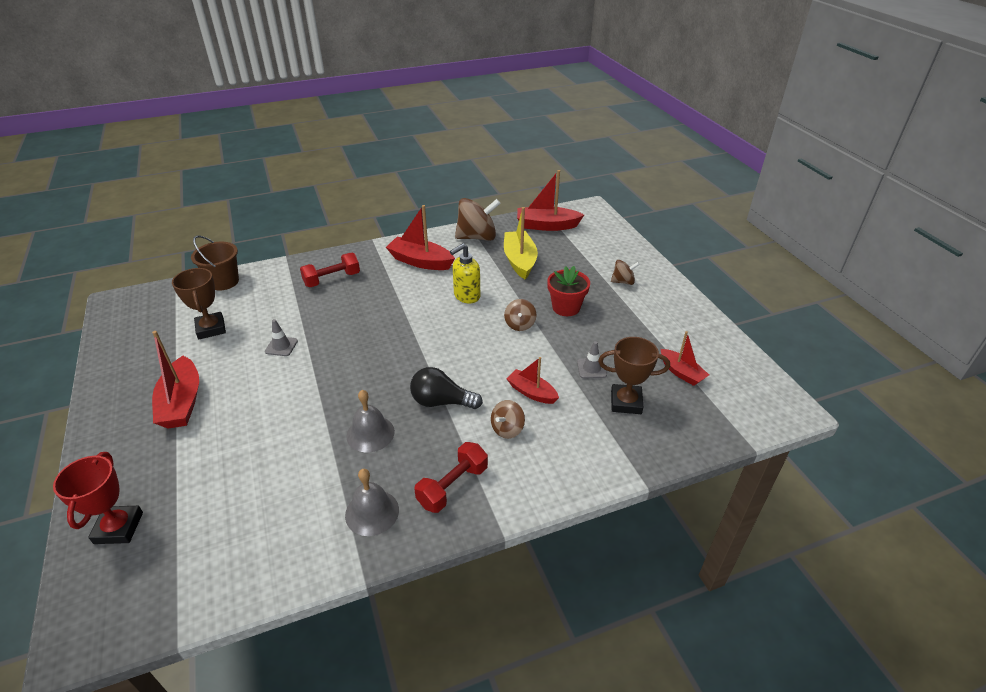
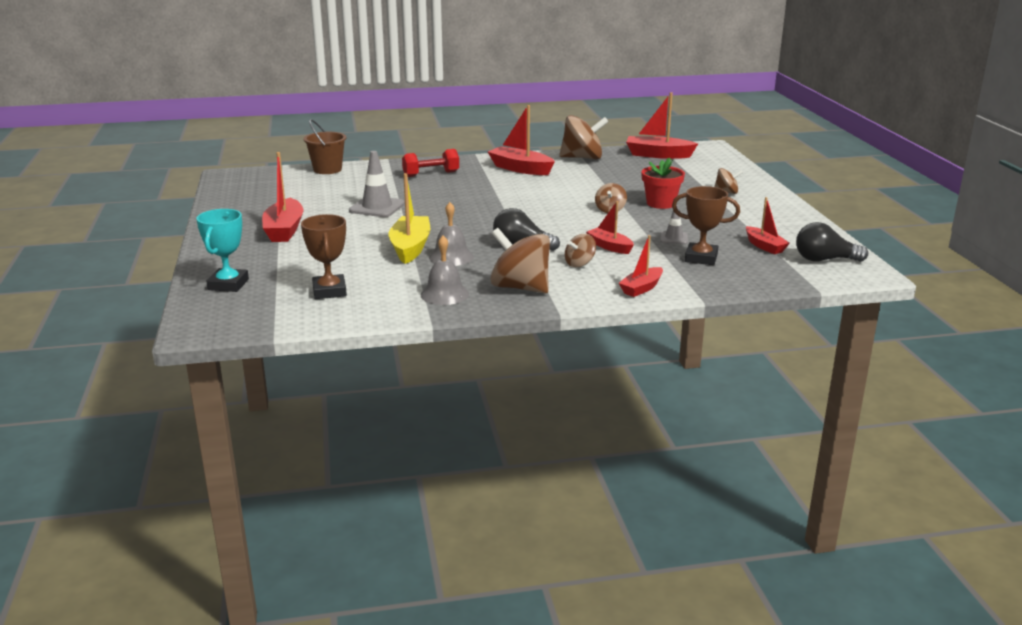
camera: 10 degrees right, 15 degrees down
(119, 528) = (228, 284): red trophy -> turquoise trophy
(211, 328) = (313, 194): brown trophy -> brown trophy (329, 291)
(281, 346) = (377, 207): grey traffic cone -> grey traffic cone, size x1.79
(453, 486) = (520, 287): red dumbbell -> brown spinning top
(466, 296) = (561, 191): yellow soap dispenser -> none
(519, 261) = (622, 174): yellow boat -> yellow boat (410, 248)
(579, 469) = (641, 288): none -> red boat
(743, 390) = (824, 260): none -> black light bulb

